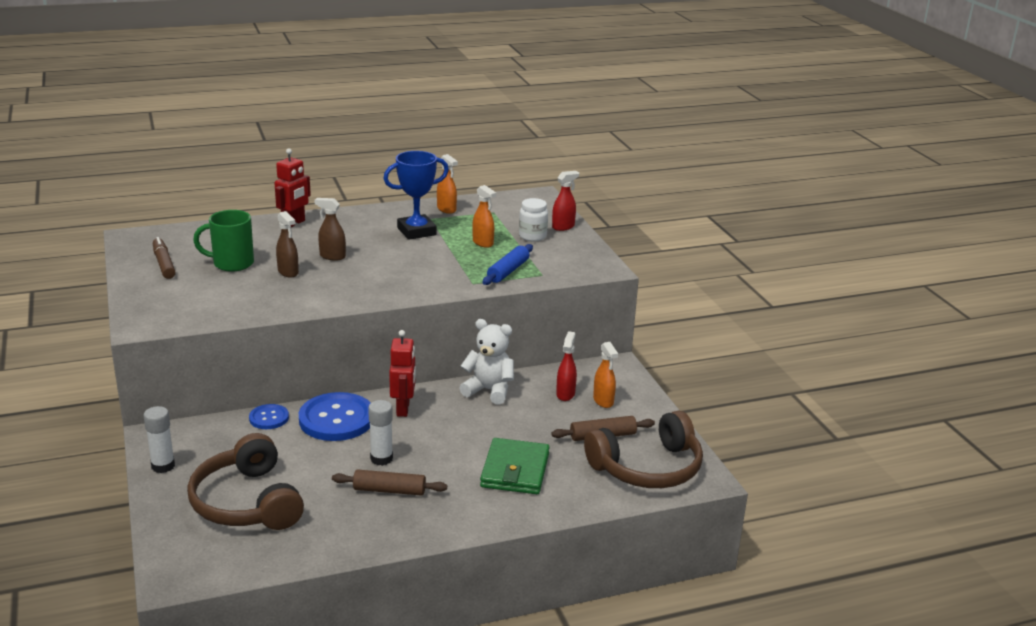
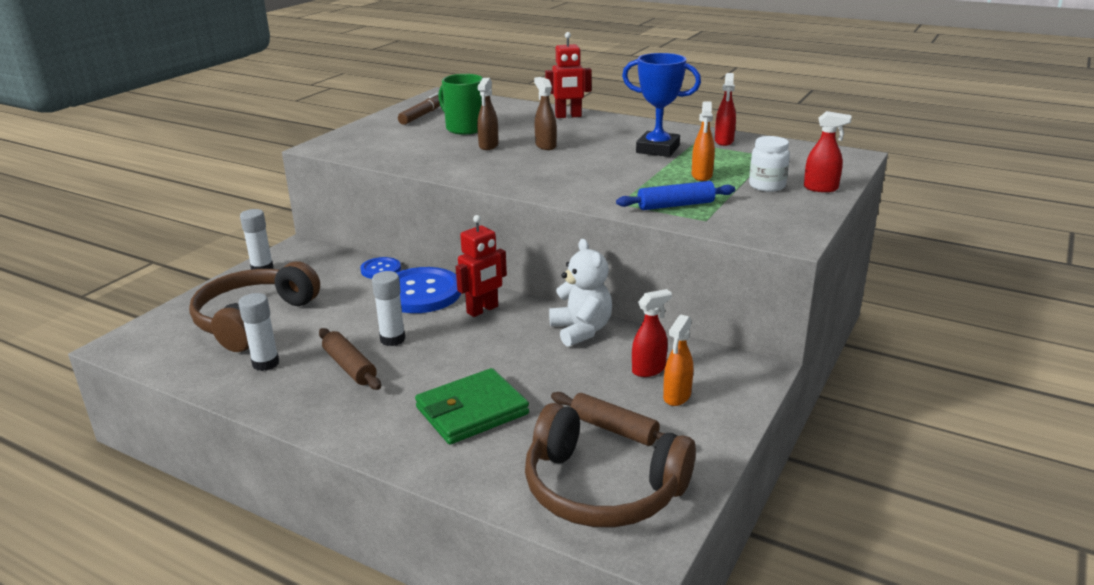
camera: 50 degrees right, 0 degrees up
(325, 522) = (265, 363): none -> white glue stick
(446, 209) = (724, 141): orange spray bottle -> red spray bottle

